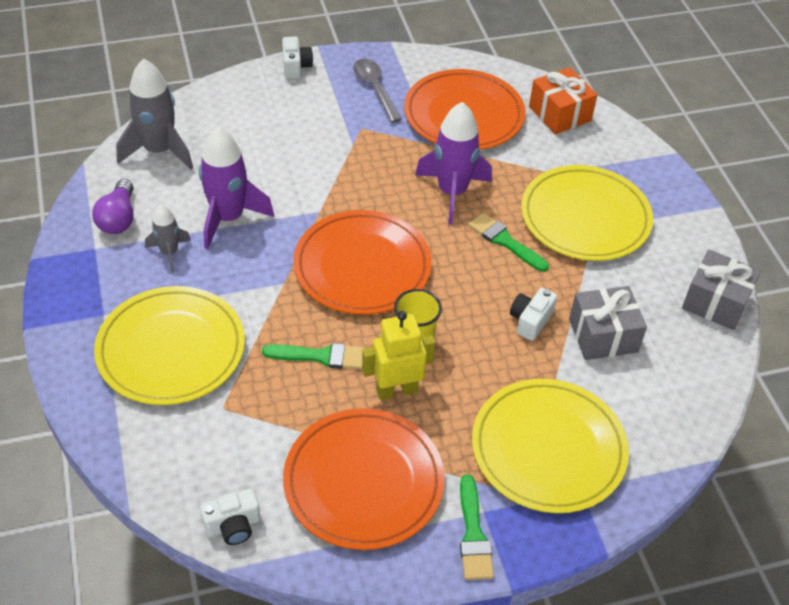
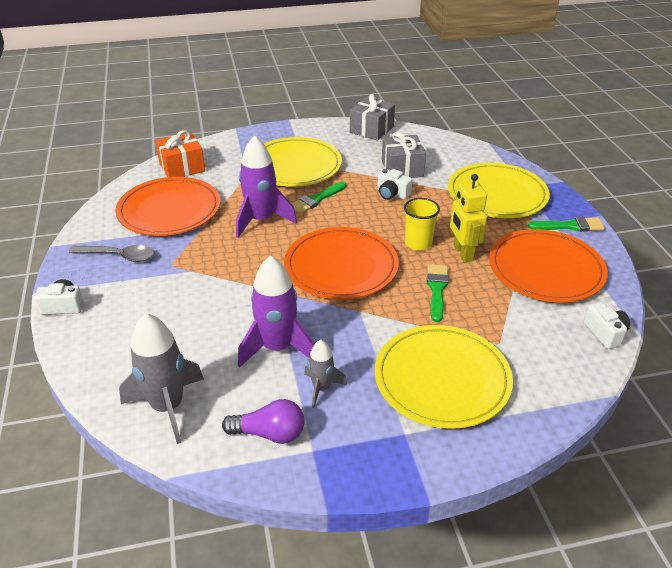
camera: 85 degrees left, 10 degrees down
(375, 89) = (118, 256): grey spoon -> grey spoon turned 150 degrees counterclockwise

